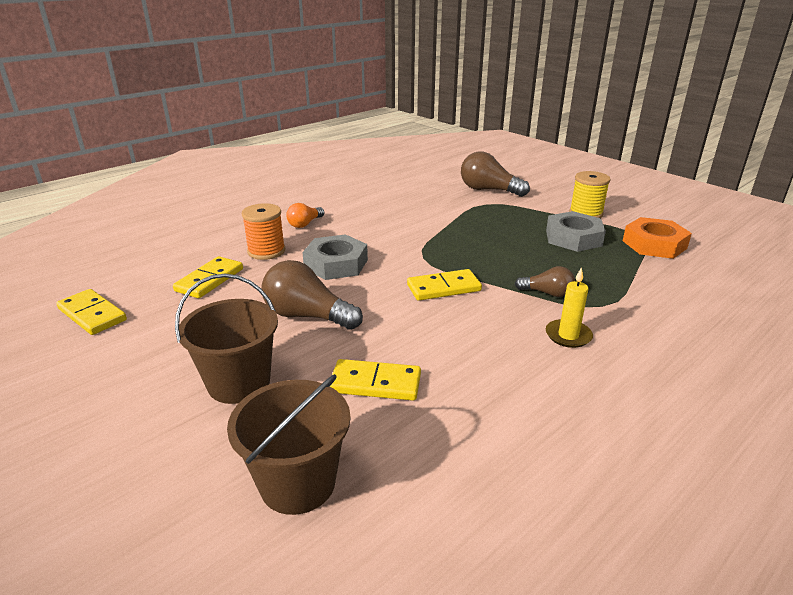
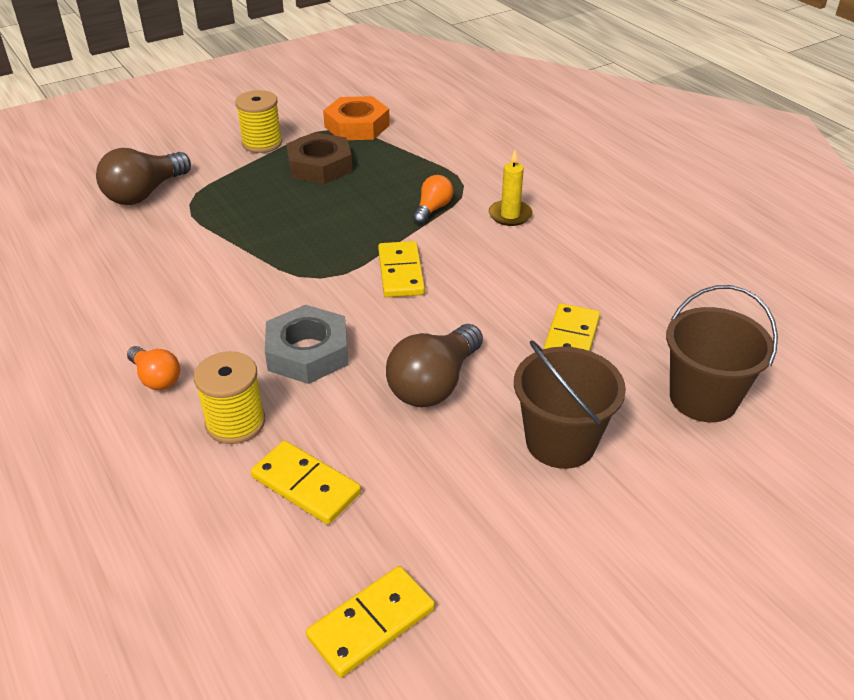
camera: 80 degrees left, 10 degrees up
(266, 251) = (235, 423): orange spool -> yellow spool
(547, 293) = (432, 209): brown light bulb -> orange light bulb
(573, 238) = (320, 166): grey nut -> brown nut

